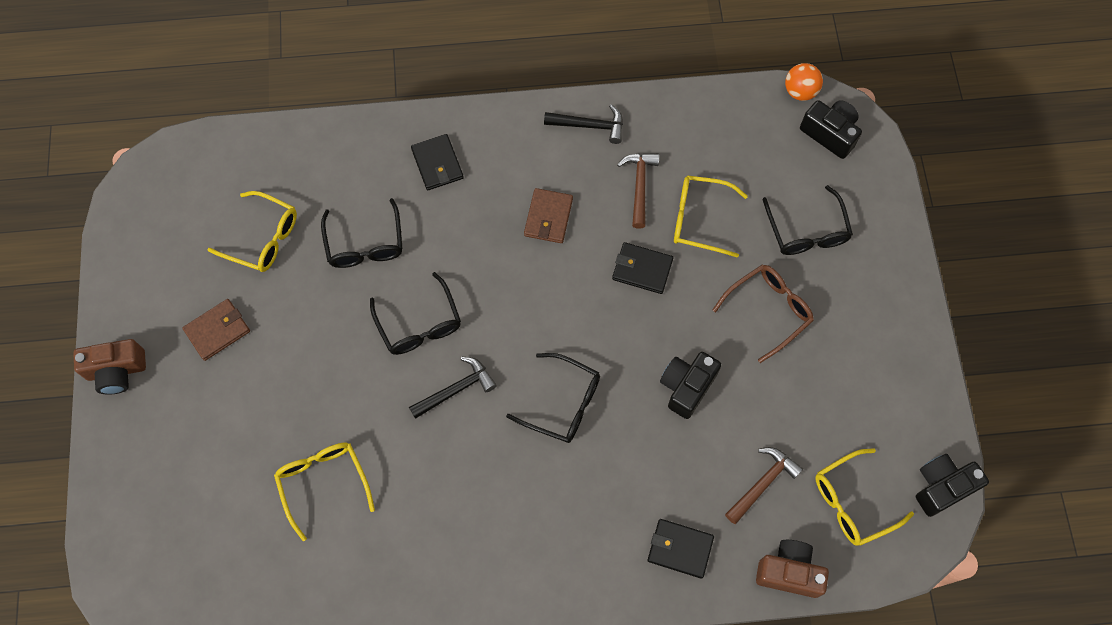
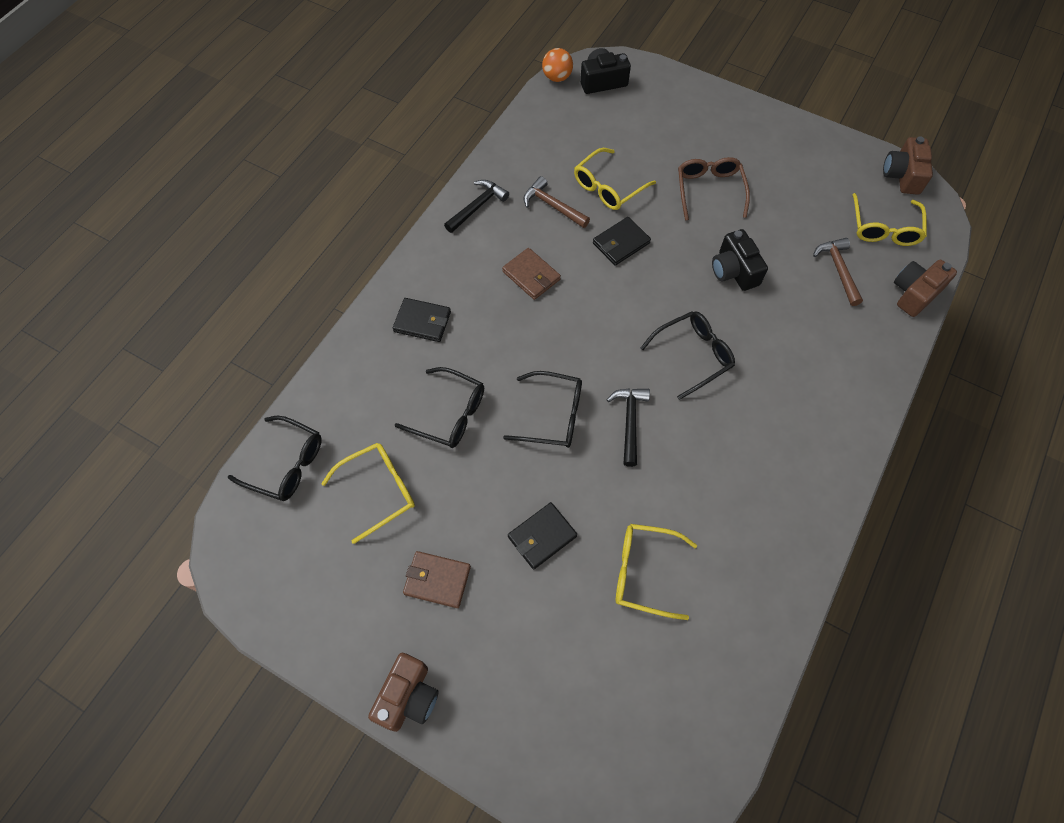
camera: 55 degrees left, 5 degrees down
(217, 331) = (437, 580): brown wallet -> brown wallet turned 75 degrees counterclockwise
(680, 549) = (858, 348): black wallet -> black wallet (542, 536)
(807, 231) = (665, 135): black glasses -> black glasses (286, 464)
(942, 487) = (902, 175): black camera -> brown camera

